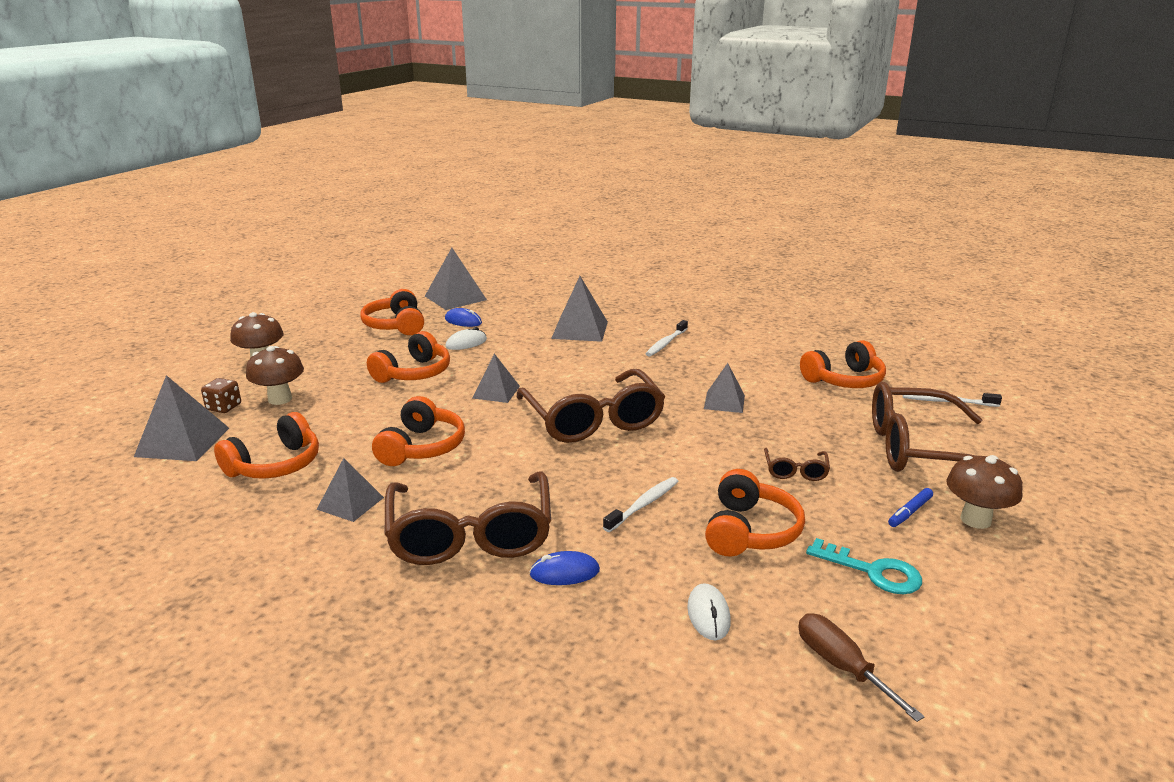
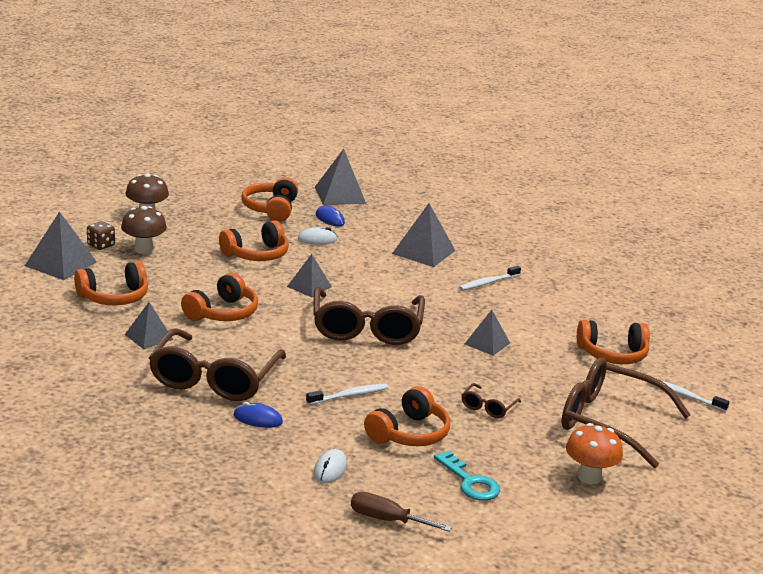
camera: 20 degrees right, 0 degrees up
(841, 666) = (387, 520): brown screwdriver -> brown screwdriver turned 60 degrees counterclockwise
(910, 512) = (544, 458): blue marker -> none
(975, 520) = (589, 477): brown mushroom -> orange mushroom

